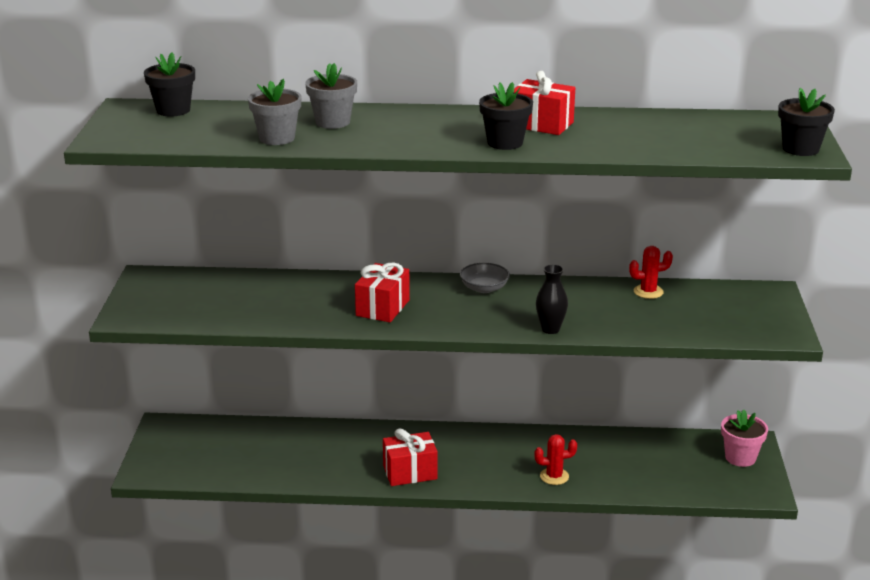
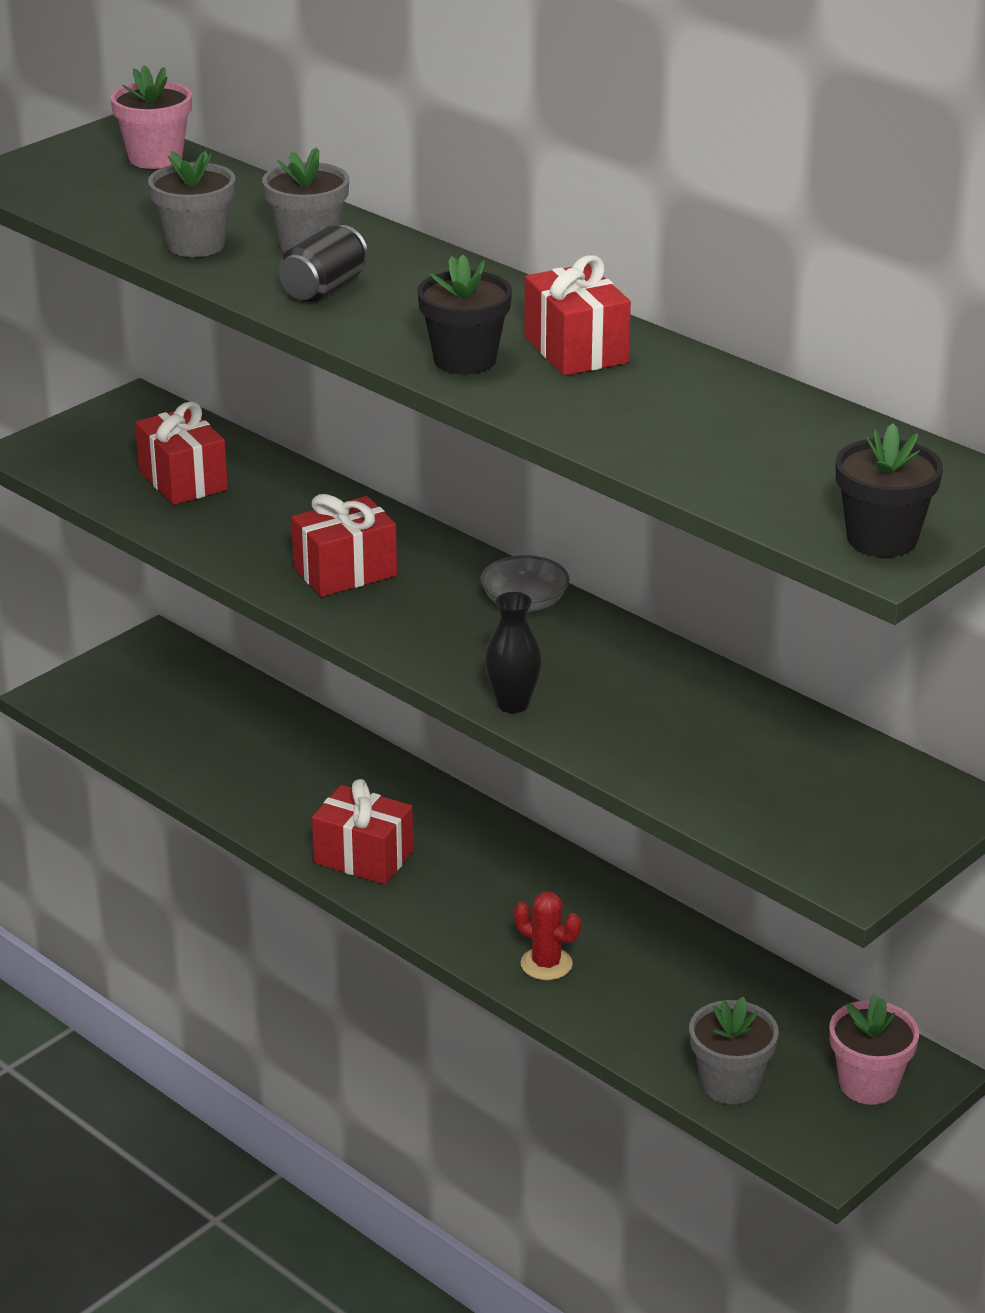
camera: 40 degrees right, 5 degrees up
(173, 110) = (155, 158): black flower pot -> pink flower pot
(233, 300) = (183, 481): none -> red gift
(380, 136) = (324, 289): none -> black can
(648, 292) = (753, 713): red cactus -> none
(693, 485) = (730, 1084): none -> grey flower pot

